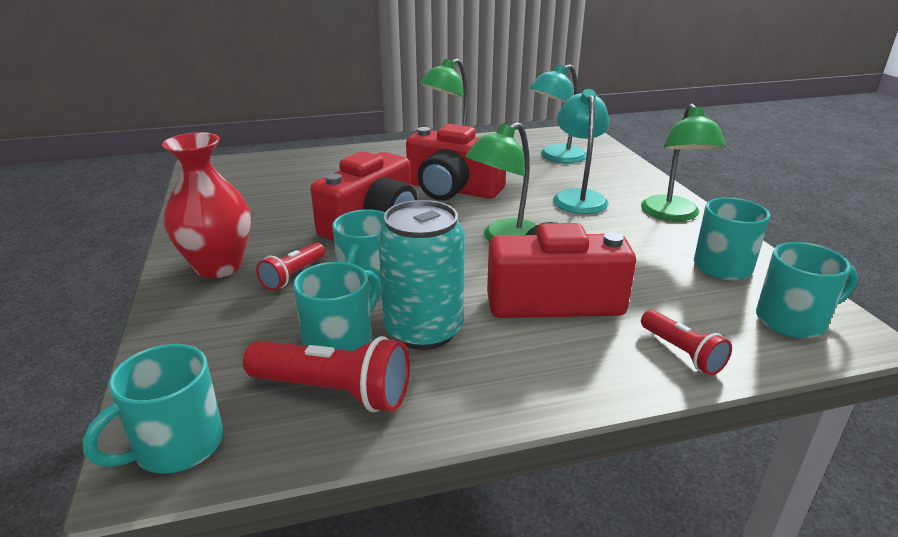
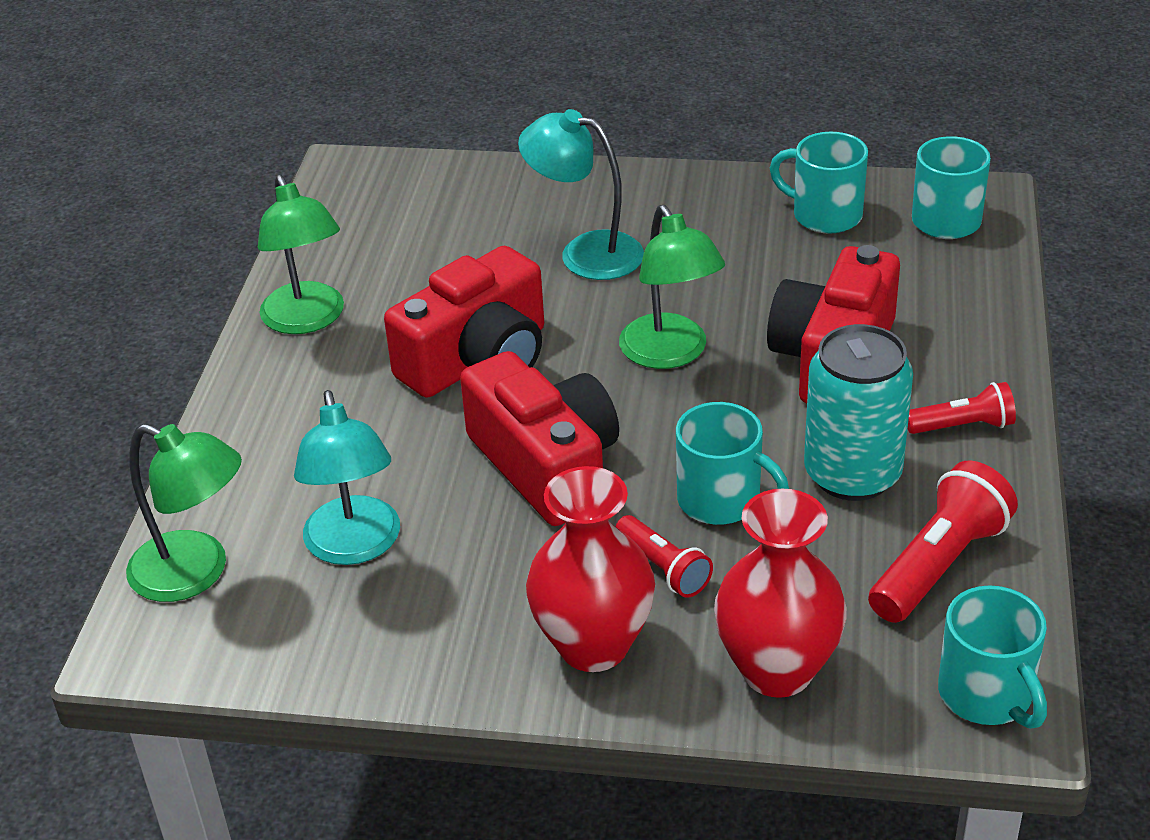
camera: 65 degrees left, 10 degrees up
(201, 335) = (777, 670): none -> red vase
(340, 343) = (849, 546): turquoise mug -> none
(556, 157) = (429, 225): turquoise lamp -> turquoise lamp (355, 546)
(673, 215) = (686, 198): green lamp -> green lamp (195, 573)
(682, 352) = (968, 308): red flashlight -> red flashlight (963, 426)

